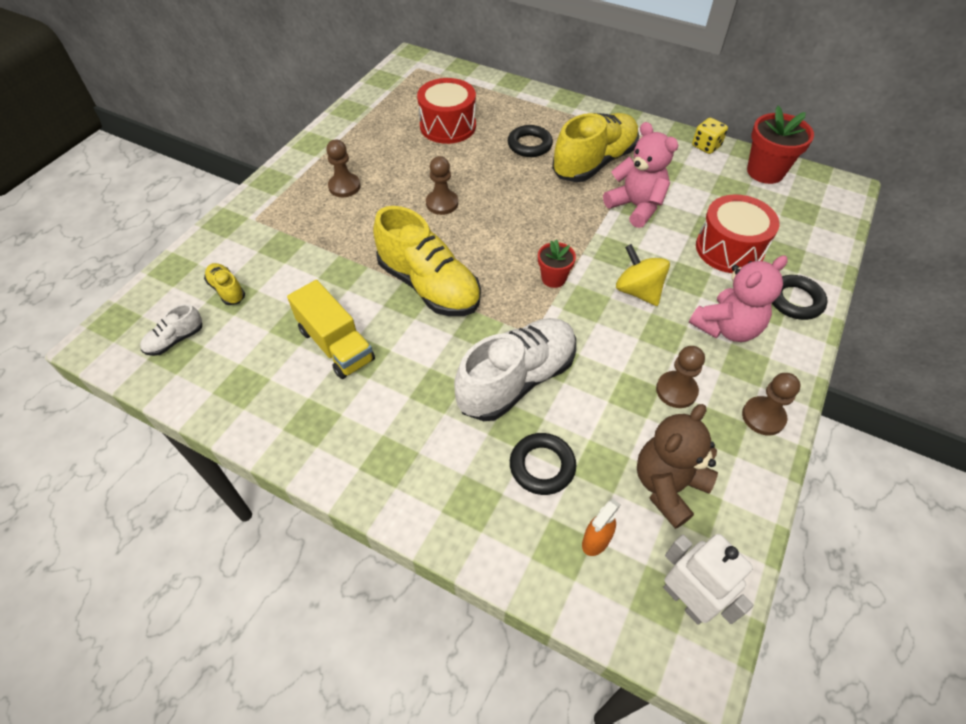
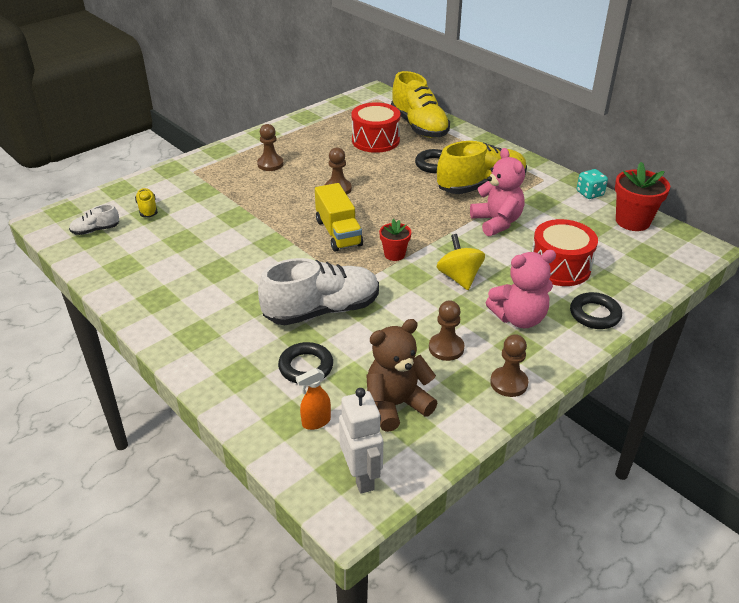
camera: 20 degrees right, 15 degrees down
(336, 345) = (202, 258): yellow truck -> yellow truck (338, 233)
(429, 286) = (294, 238): yellow shoe -> yellow shoe (419, 126)
(706, 146) = (589, 193): yellow dice -> turquoise dice

